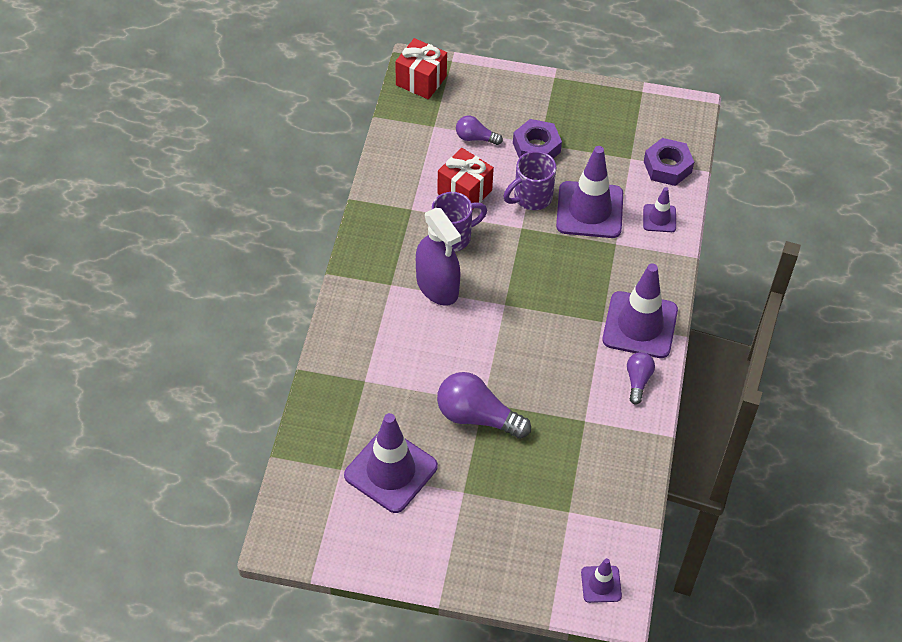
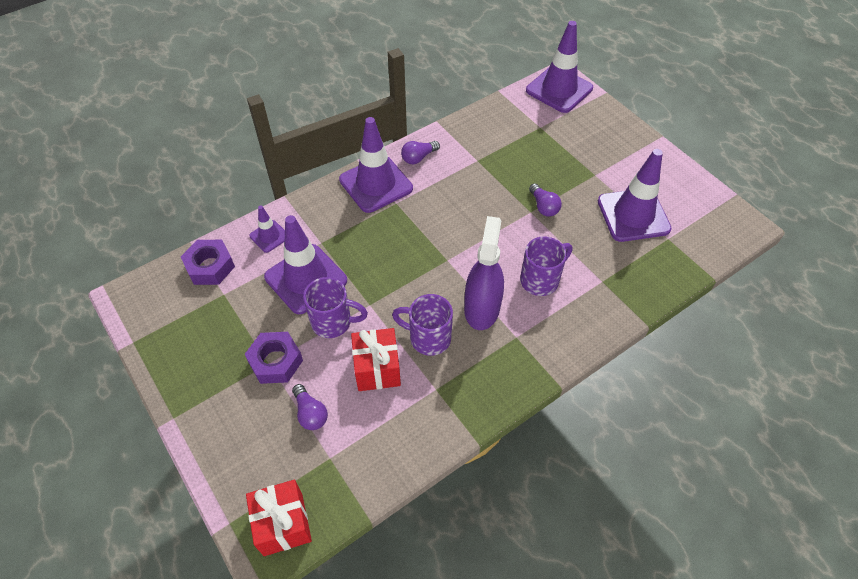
camera: 135 degrees left, 0 degrees up
(415, 344) = (540, 280): none -> purple mug
(477, 416) = (543, 206): purple light bulb -> purple light bulb, size x0.55
(601, 584) = (559, 89): purple traffic cone -> purple traffic cone, size x1.99

